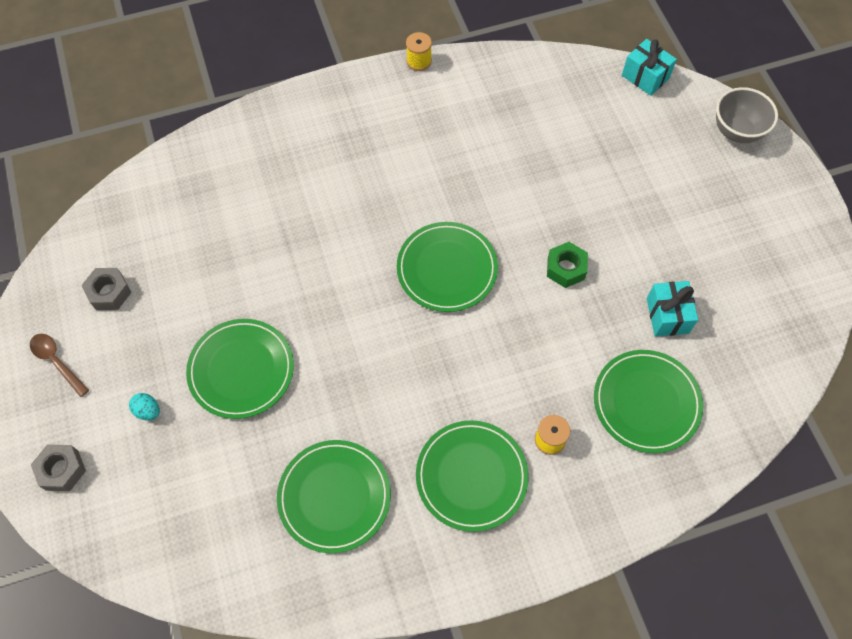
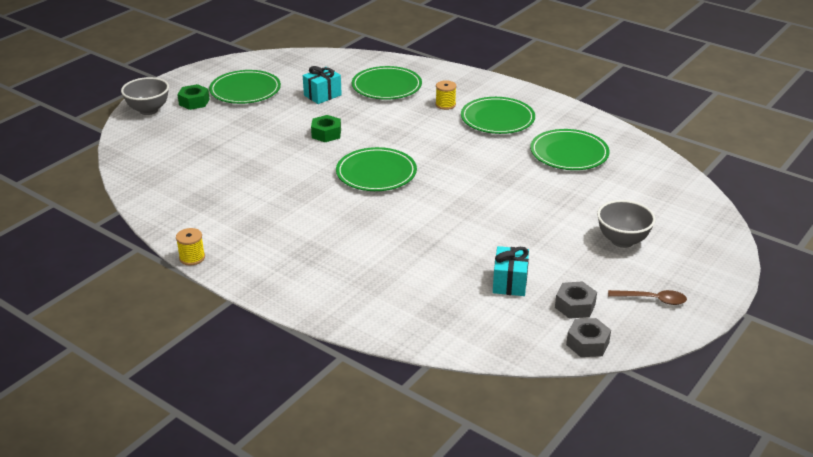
camera: 125 degrees left, 30 degrees down
(57, 362) = (652, 299): brown spoon -> brown spoon turned 90 degrees counterclockwise
(62, 470) = (703, 254): grey nut -> grey nut (587, 343)
(148, 411) = (622, 241): turquoise egg -> grey bowl
(241, 370) = (546, 218): green plate -> green plate (245, 90)
(645, 77) = (123, 154): turquoise gift -> turquoise gift (510, 282)
(731, 180) = (194, 102): none -> green nut

